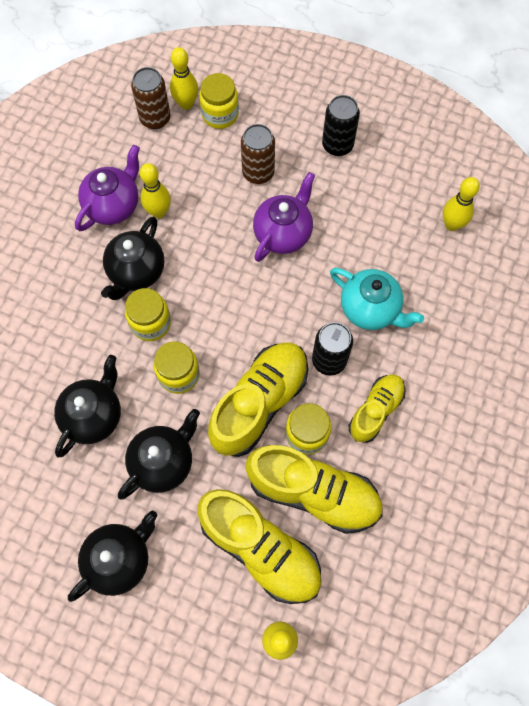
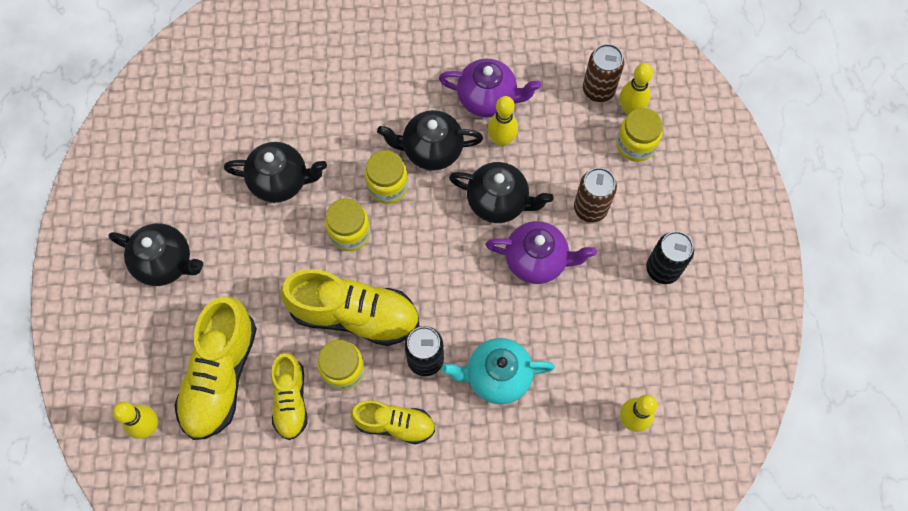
camera: 65 degrees right, 0 degrees up
(163, 462) = (264, 258): black teapot -> black teapot (498, 202)
(313, 492) = (290, 400): yellow shoe -> yellow shoe, size x0.60
(370, 309) = (497, 376): turquoise teapot -> turquoise teapot turned 75 degrees clockwise

